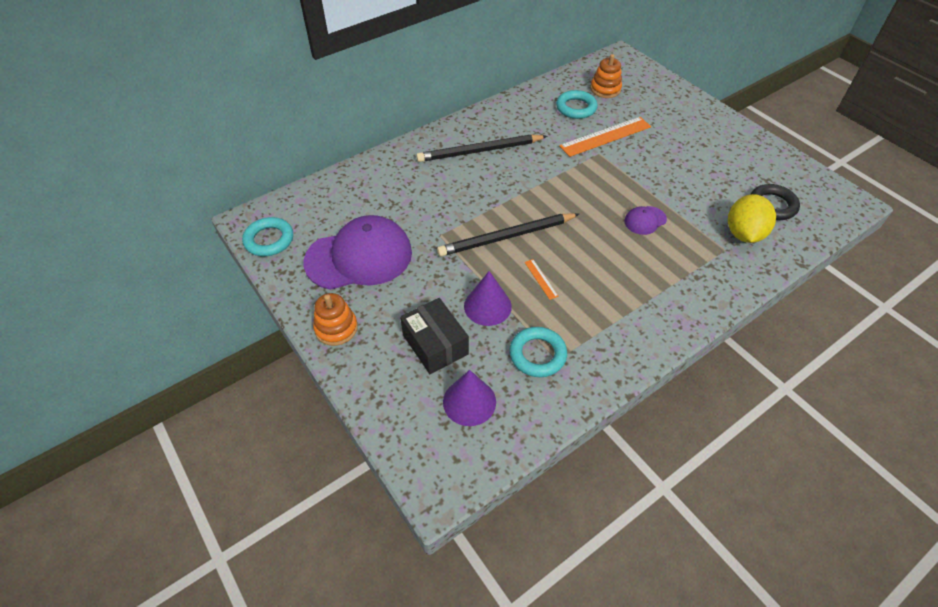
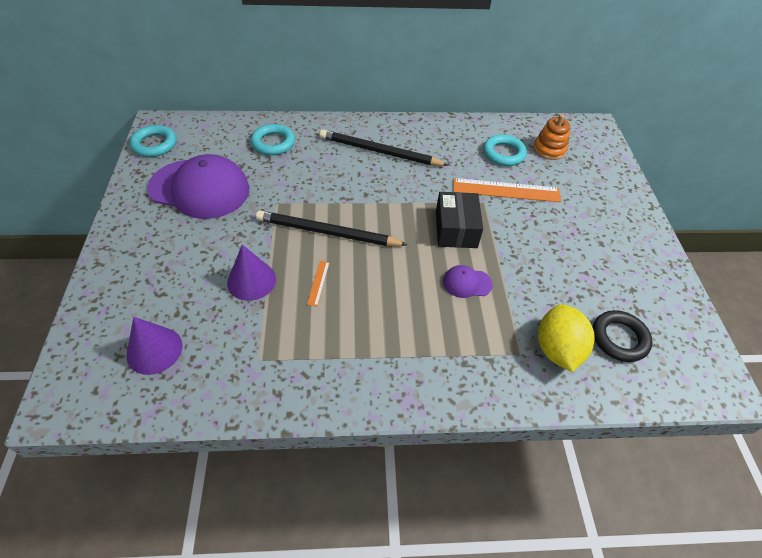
camera: 30 degrees right, 0 degrees up
(336, 328) = (127, 233): orange stacking toy -> none
(435, 344) = (180, 288): black box -> black box (456, 229)
(537, 354) = (247, 345): turquoise ring -> turquoise ring (273, 143)
(743, 234) = (557, 349): yellow lemon -> yellow lemon turned 45 degrees counterclockwise

